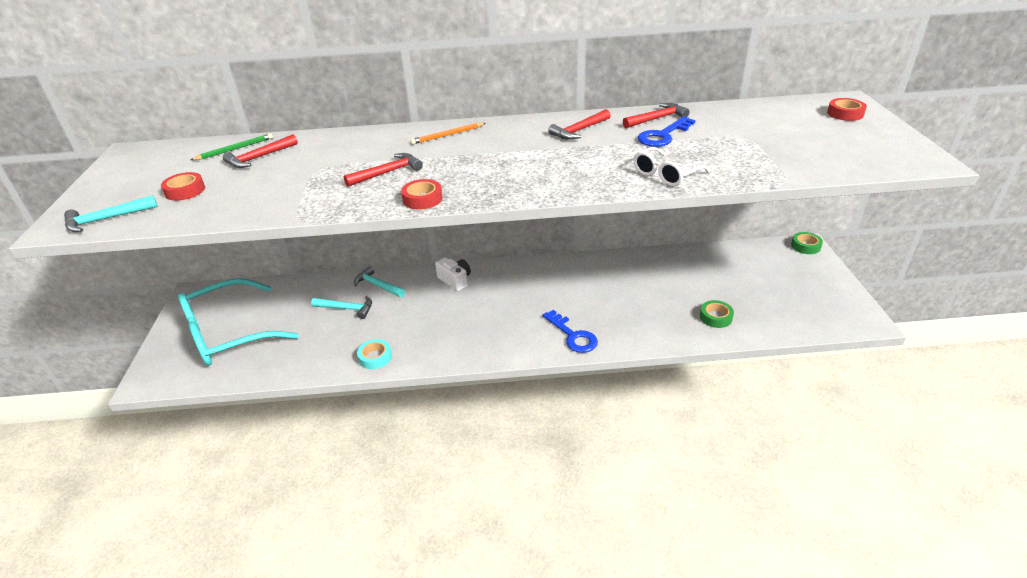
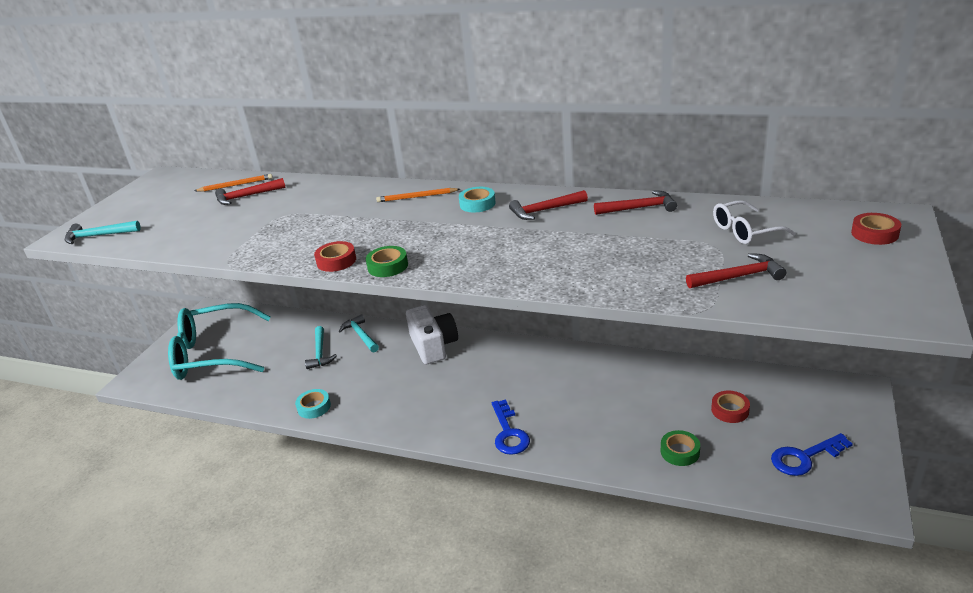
camera: 25 degrees right, 5 degrees down
(185, 191) = (169, 219): red tape -> red tape (730, 410)
(234, 149) = (235, 185): green pencil -> orange pencil
(346, 308) = (320, 353): turquoise hammer -> turquoise hammer turned 45 degrees clockwise
(387, 173) = (331, 228): red hammer -> red hammer (738, 277)
(455, 280) = (433, 346): white camera -> white camera, size x1.55
(512, 133) = (477, 204): none -> turquoise tape
(663, 135) = (626, 229): blue key -> blue key (805, 457)
(665, 174) = (584, 276): white glasses -> white glasses (744, 231)
(805, 246) = (859, 391): green tape -> green tape (388, 266)

